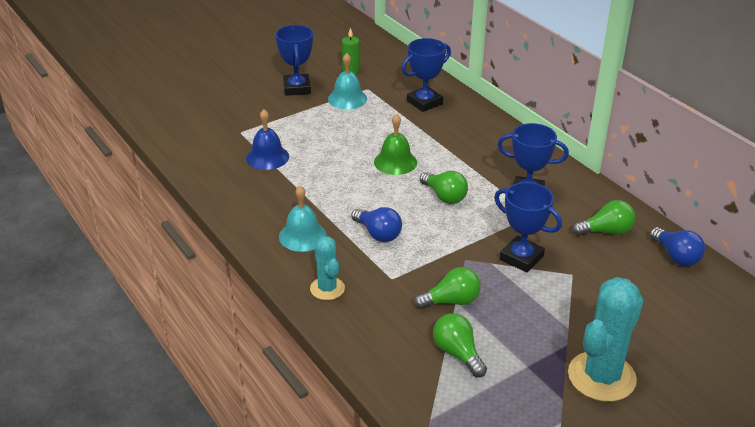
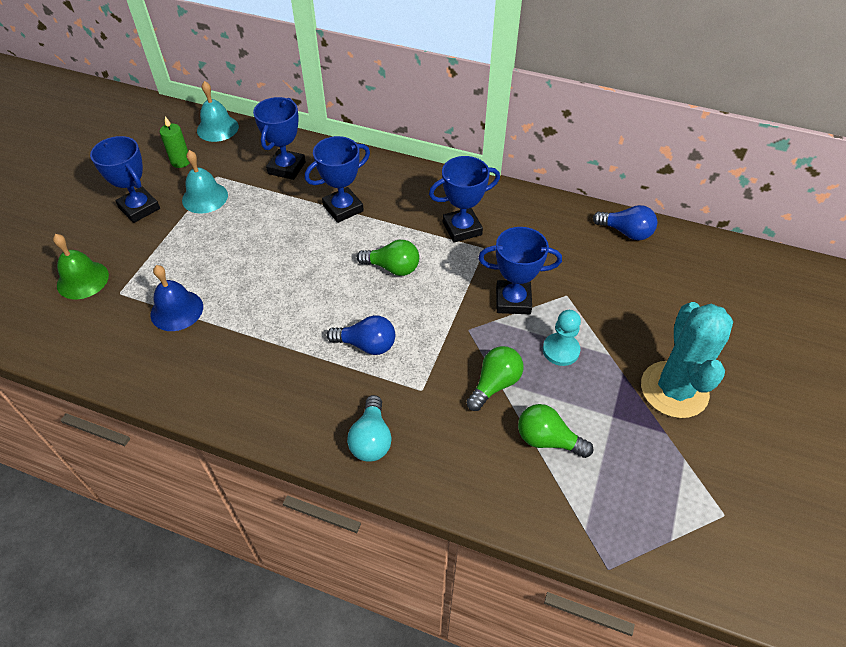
camera: 35 degrees left, 15 degrees up
(302, 236) = (294, 389): turquoise bell -> turquoise bell (217, 128)
(327, 288) = (371, 439): turquoise cactus -> turquoise light bulb
(395, 162) = (315, 251): green bell -> green bell (82, 280)
(443, 144) = (343, 208): none -> blue trophy
(528, 306) = (560, 350): none -> turquoise pawn
(606, 231) = (555, 235): green light bulb -> none

